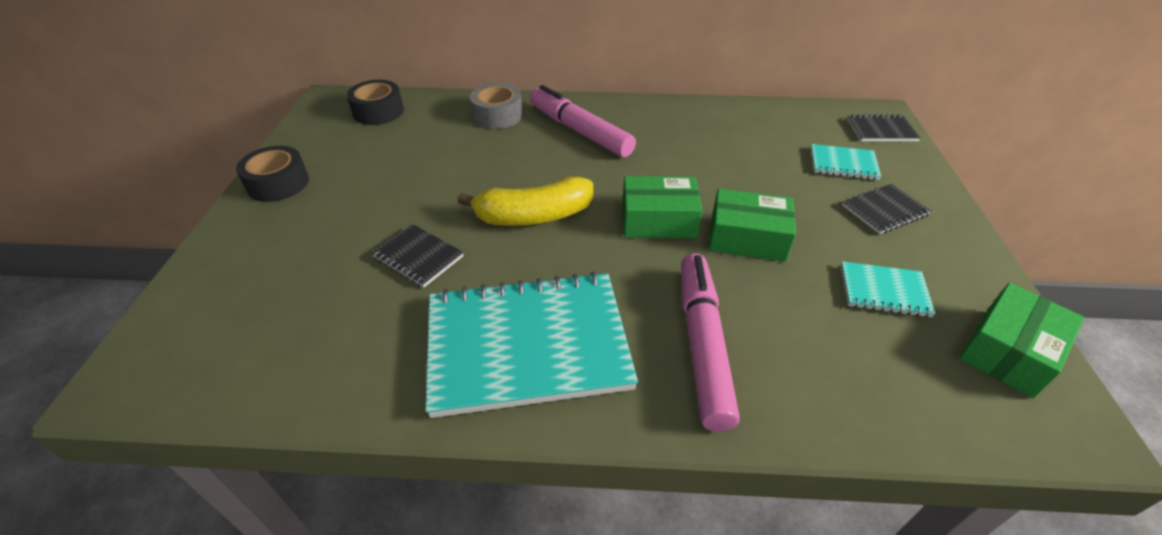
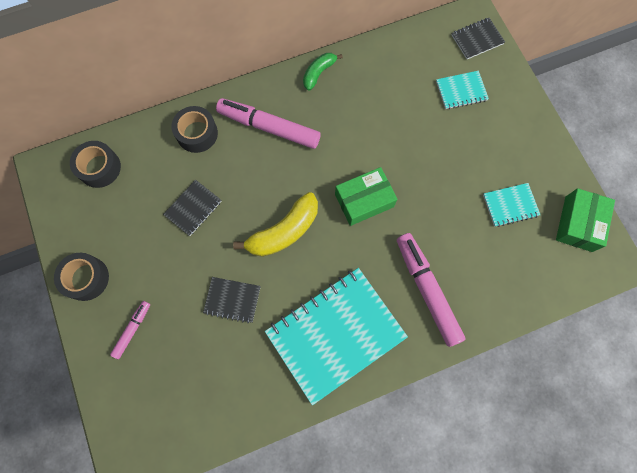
camera: 25 degrees left, 30 degrees up
(278, 243) = (132, 330): none -> pink marker
(497, 115) = (197, 133): grey tape -> black tape
(665, 108) = (318, 73): none -> green banana
(747, 238) = (423, 193): green box -> none
(884, 210) = (496, 131): black notebook -> black notebook (193, 208)

